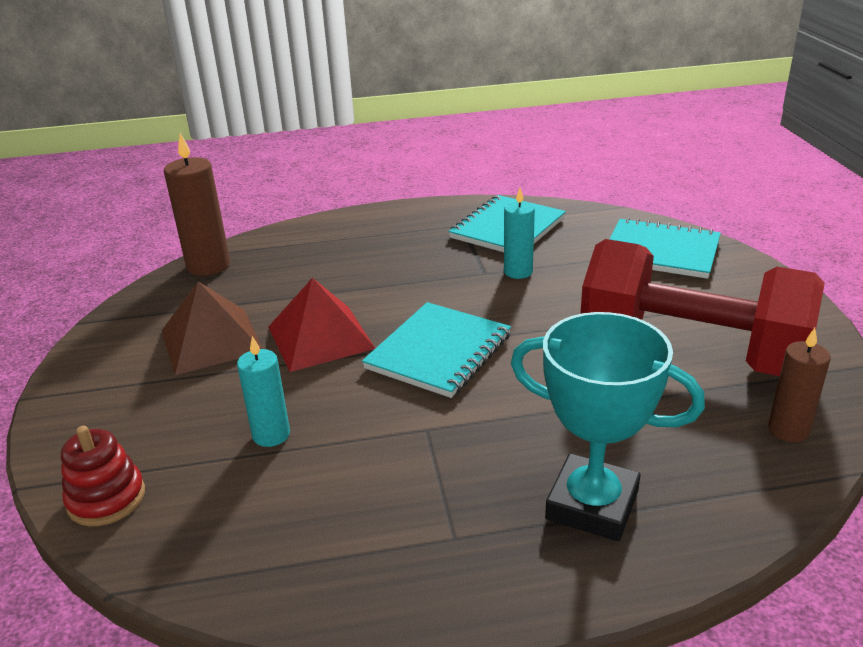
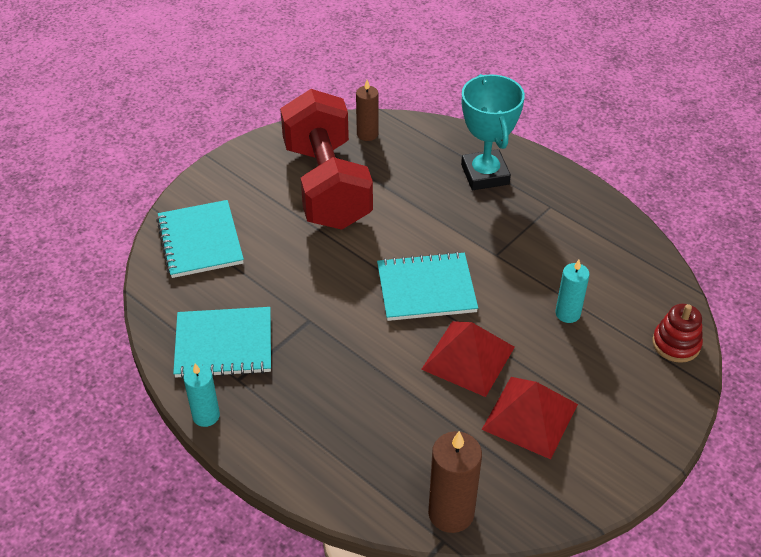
camera: 130 degrees left, 15 degrees up
(211, 340) = (530, 416): brown pyramid -> red pyramid
(518, 272) = (292, 302): turquoise candle -> turquoise candle (206, 415)

